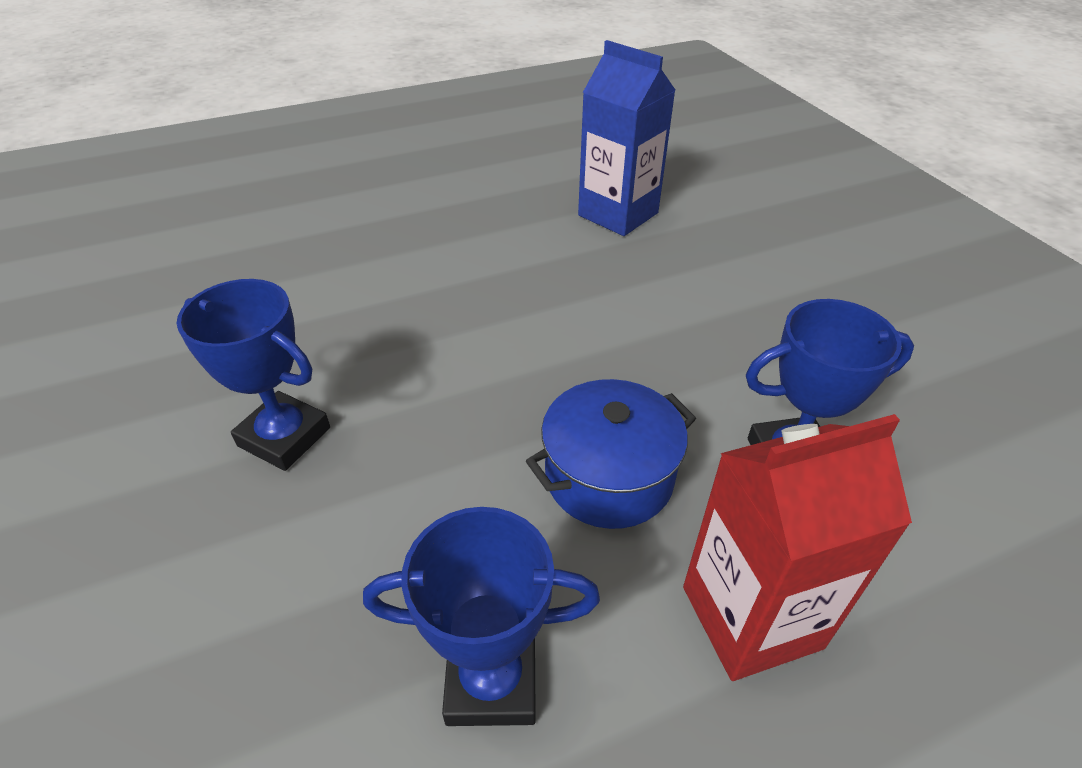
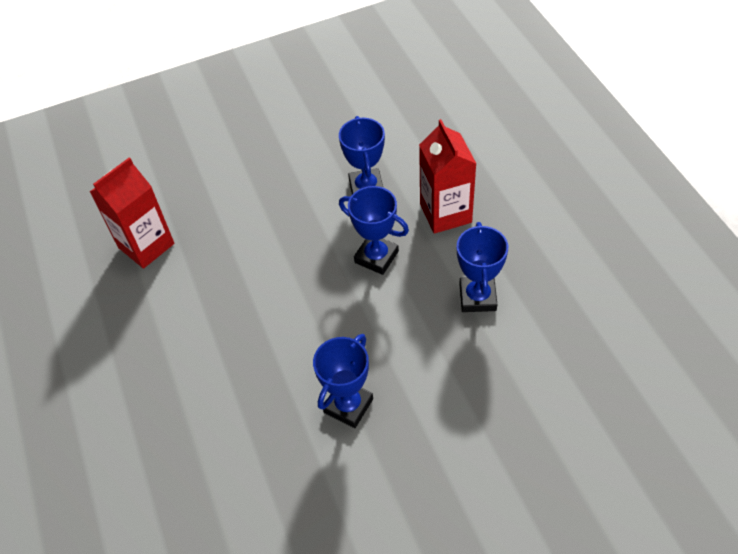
camera: 85 degrees left, 10 degrees up
(609, 477) = (376, 257): blue pot -> blue trophy
(618, 214) = (146, 245): blue carton -> red carton

